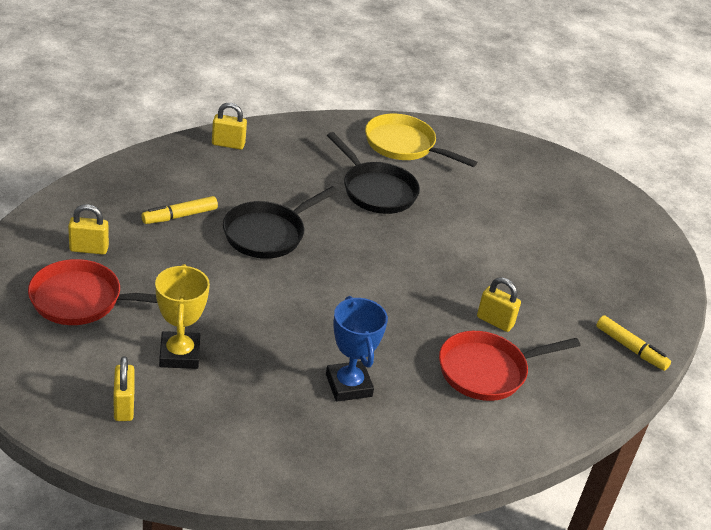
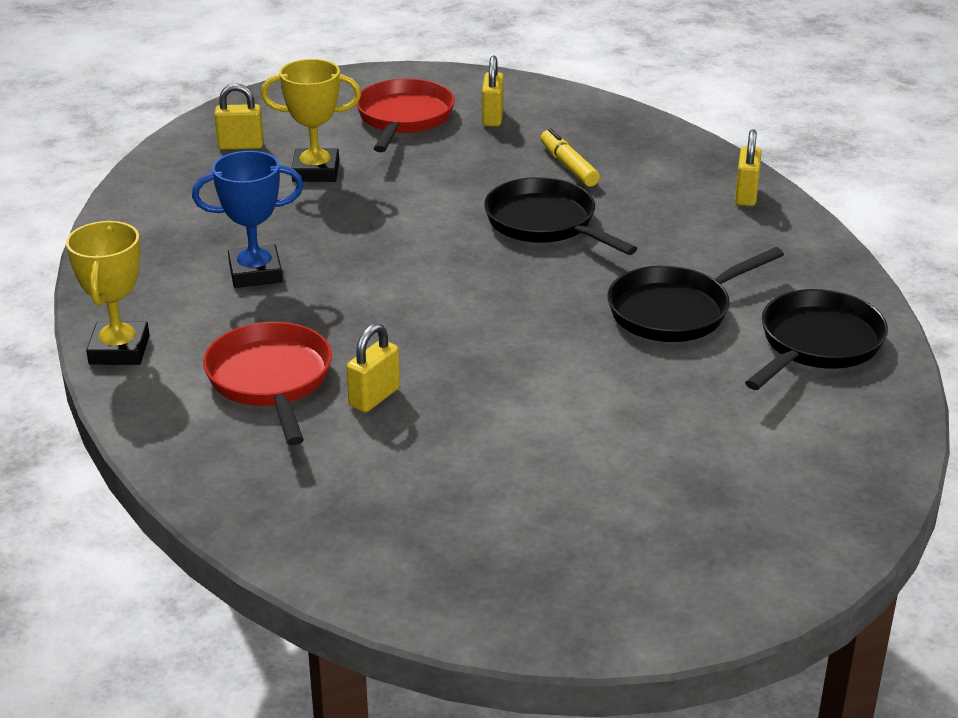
camera: 100 degrees right, 5 degrees down
(404, 145) = (817, 344): yellow pan -> black pan
(467, 457) = (119, 350): none -> yellow trophy
(631, 348) = (310, 532): yellow marker -> none

